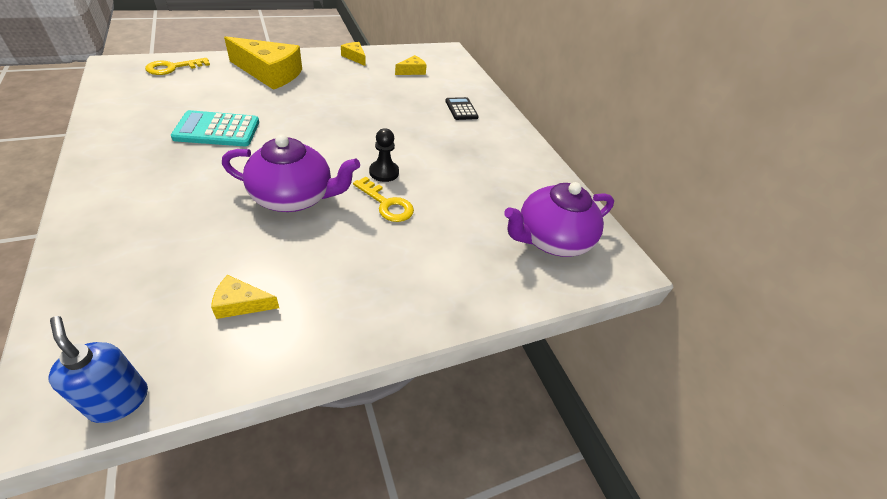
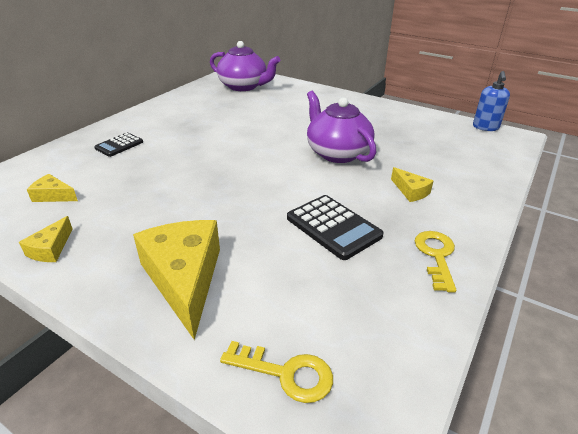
camera: 120 degrees left, 10 degrees down
(217, 130) = (333, 227): turquoise calculator -> black calculator
(241, 304) = (415, 129): yellow cheese -> yellow cheese (411, 191)
(384, 172) = (261, 139): black pawn -> none
(387, 204) = (290, 127): yellow key -> yellow key (436, 256)

